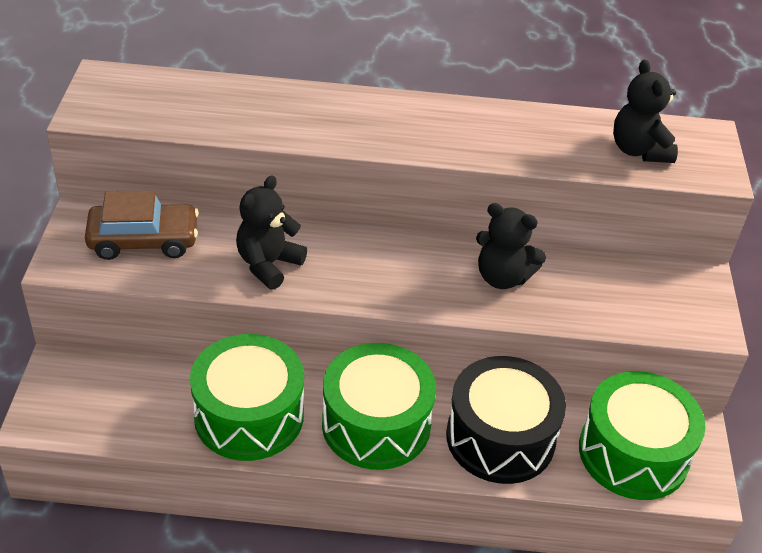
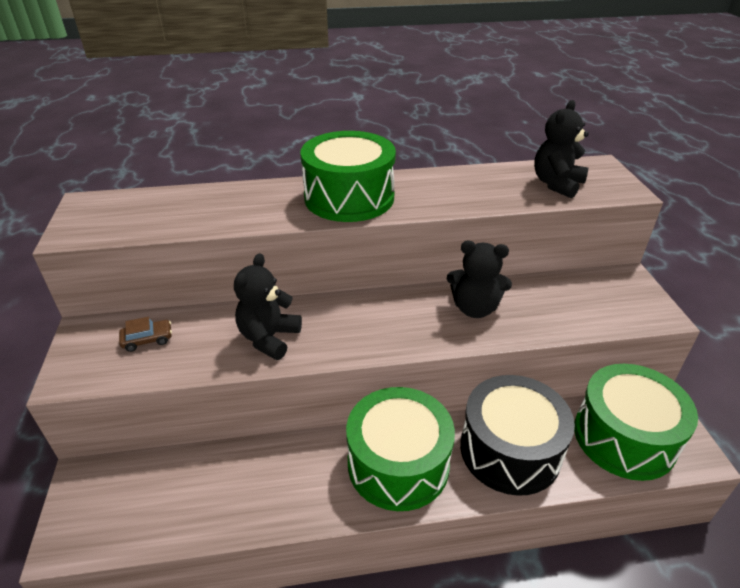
camera: 10 degrees left, 5 degrees down
(144, 240) = (147, 339): brown car -> brown car, size x0.49
(249, 415) = (279, 483): green drum -> green drum (349, 197)
(639, 150) = (556, 184): black teddy bear -> black teddy bear turned 60 degrees clockwise

